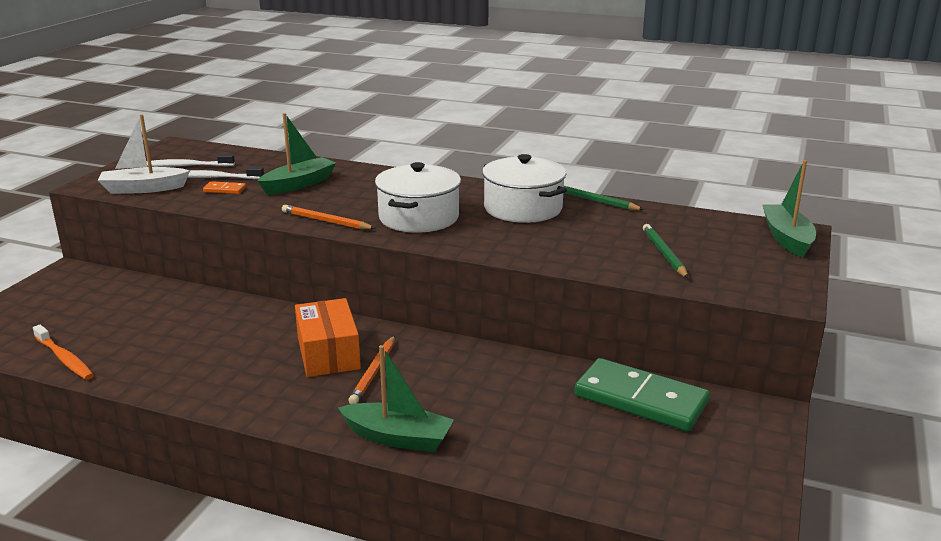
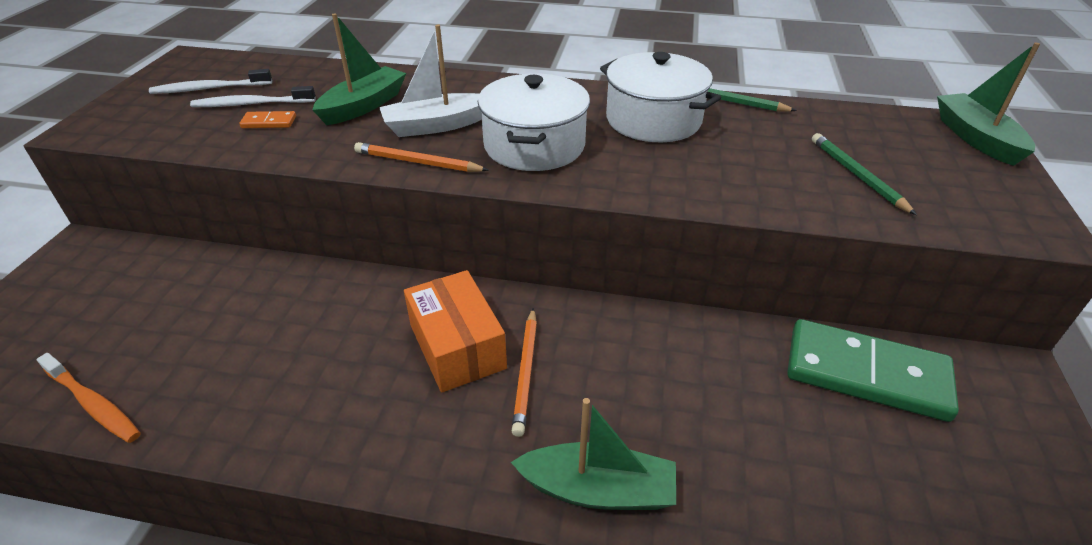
camera: 10 degrees left, 15 degrees up
(143, 189) = (158, 130): white boat -> white boat (436, 125)

